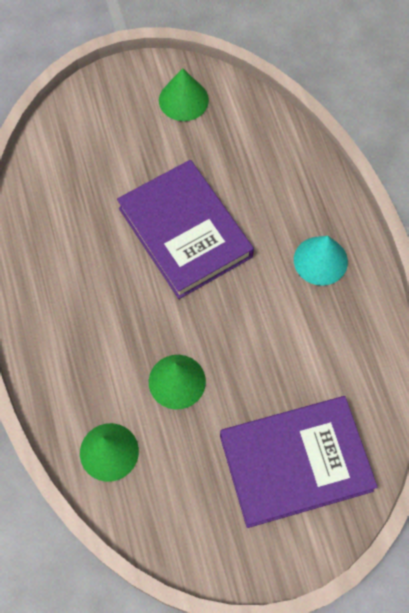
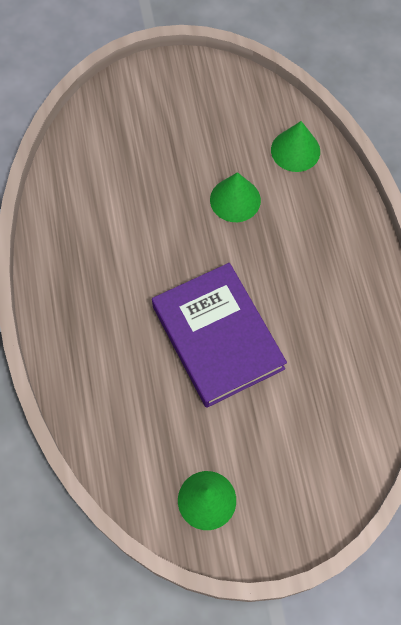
camera: 175 degrees left, 0 degrees up
(295, 463) = (142, 131): purple book -> none
(320, 260) = (86, 297): turquoise cone -> none

